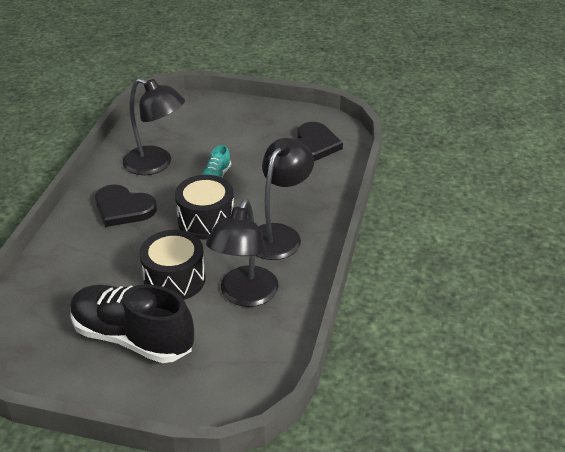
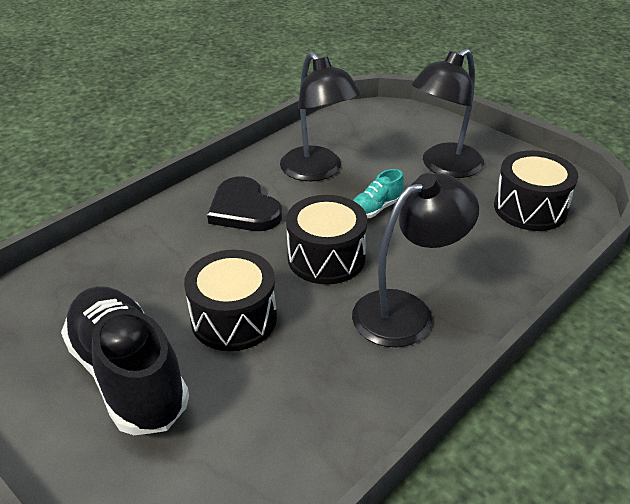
camera: 30 degrees right, 0 degrees up
(245, 295) = (303, 379): black lamp -> black lamp (444, 167)
(314, 145) = (530, 208): black heart -> black drum

